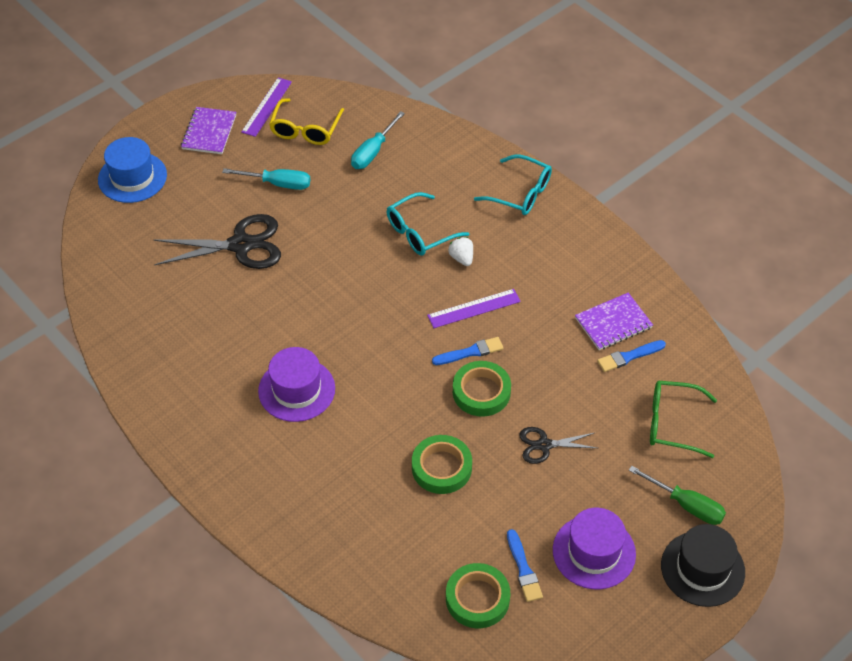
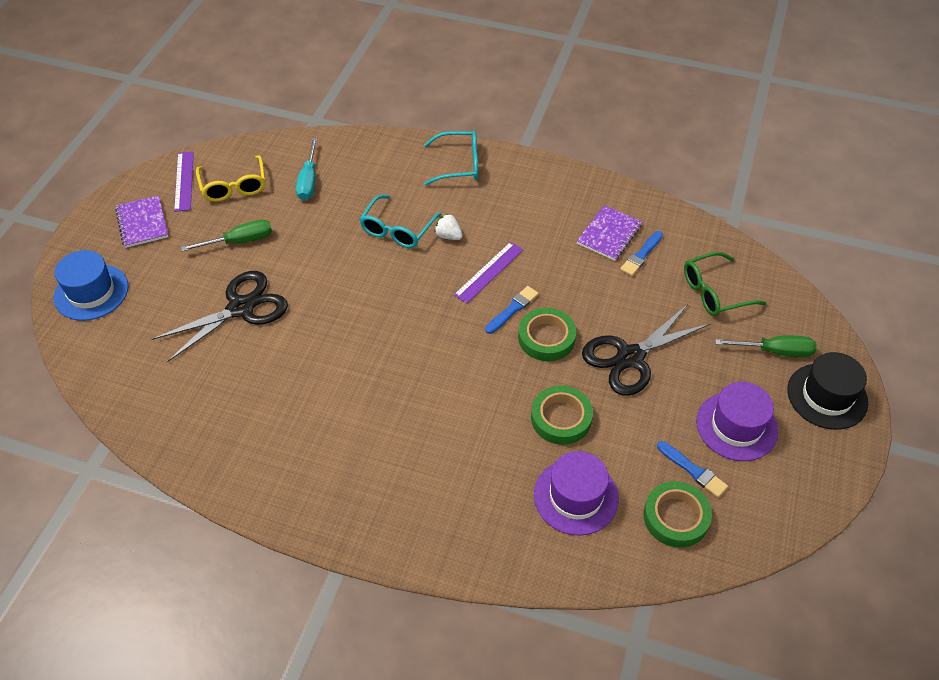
camera: 30 degrees left, 0 degrees up
(278, 184) = (240, 241): turquoise screwdriver -> green screwdriver
(296, 390) = (383, 412): purple hat -> purple hat (576, 496)
(544, 445) = (630, 357): black scissors -> black scissors, size x1.80

